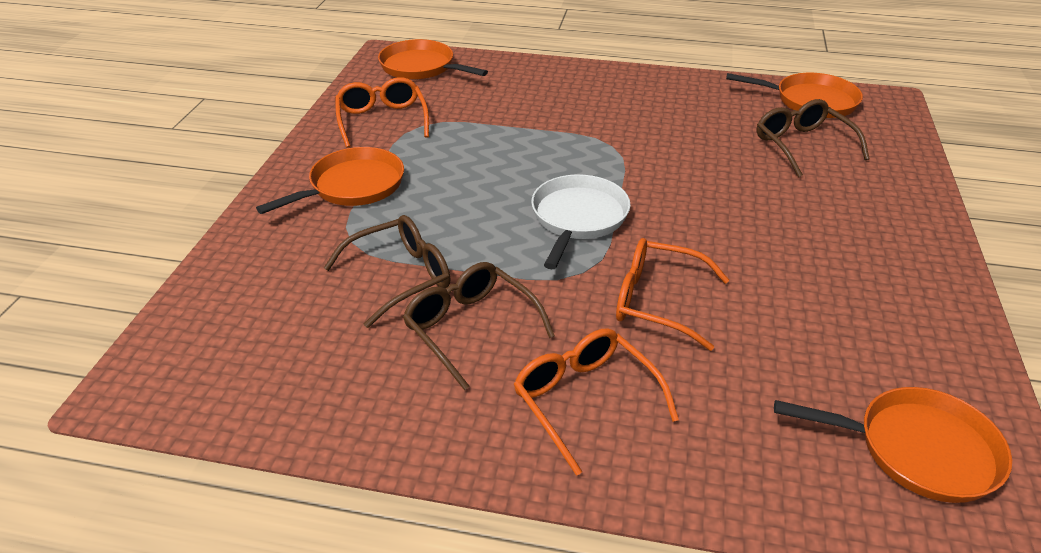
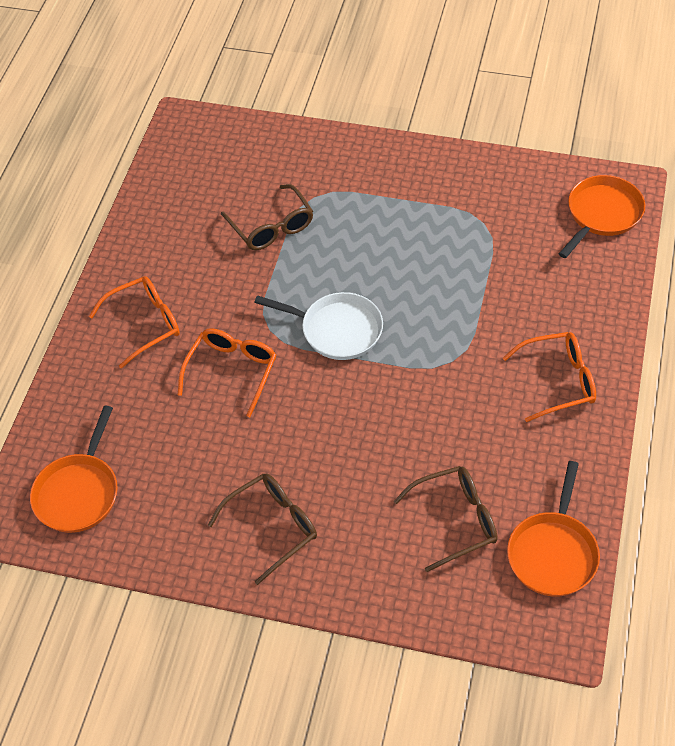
camera: 95 degrees right, 15 degrees up
(352, 186) = (386, 189): orange pan -> none
(382, 120) = (492, 196): orange glasses -> orange glasses (558, 381)
(470, 328) = (216, 266): brown glasses -> brown glasses (273, 527)

